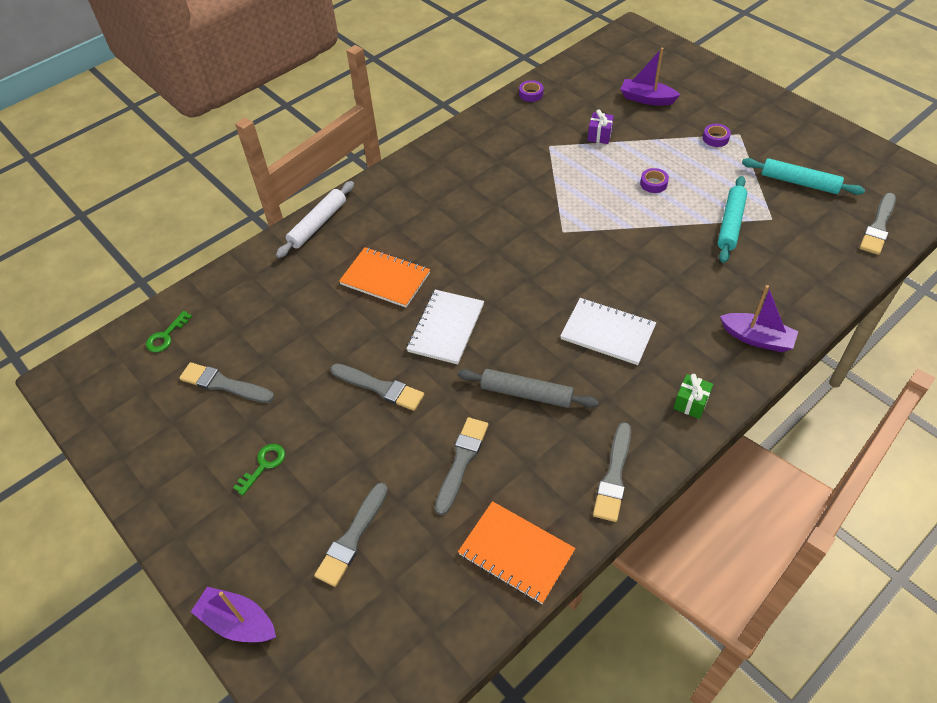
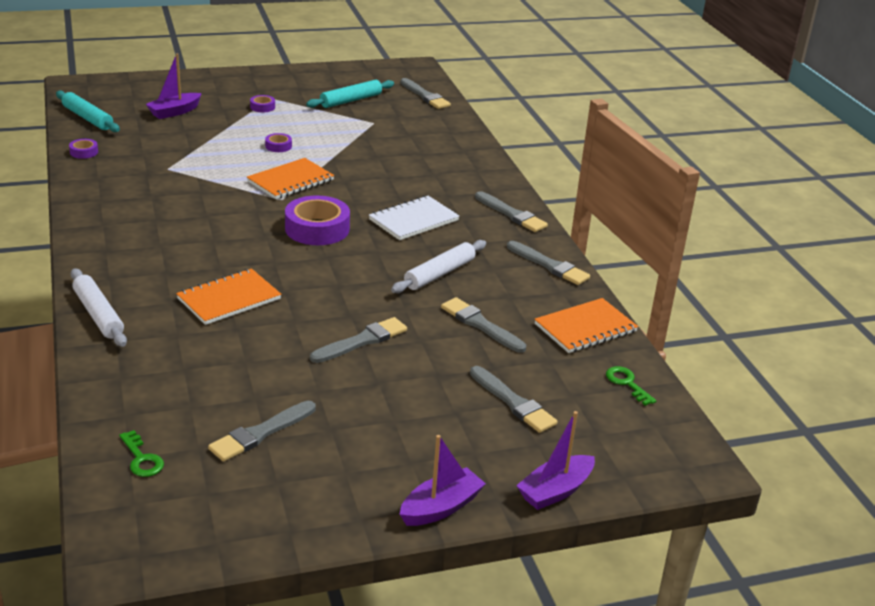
camera: 70 degrees left, 20 degrees down
(263, 465) = (391, 432): green key -> green key (627, 383)
(446, 328) = (328, 287): white notebook -> none
(527, 394) = (439, 274): grey rolling pin -> white rolling pin
(533, 276) = (317, 229): none -> purple tape
(599, 136) = (189, 145): purple gift -> none
(599, 221) = (290, 181): none -> orange notebook
(691, 403) = (511, 214): green gift -> grey brush
(730, 224) = (360, 137): turquoise rolling pin -> turquoise rolling pin (87, 118)
(757, 338) = (478, 171): purple boat -> purple boat (441, 507)

